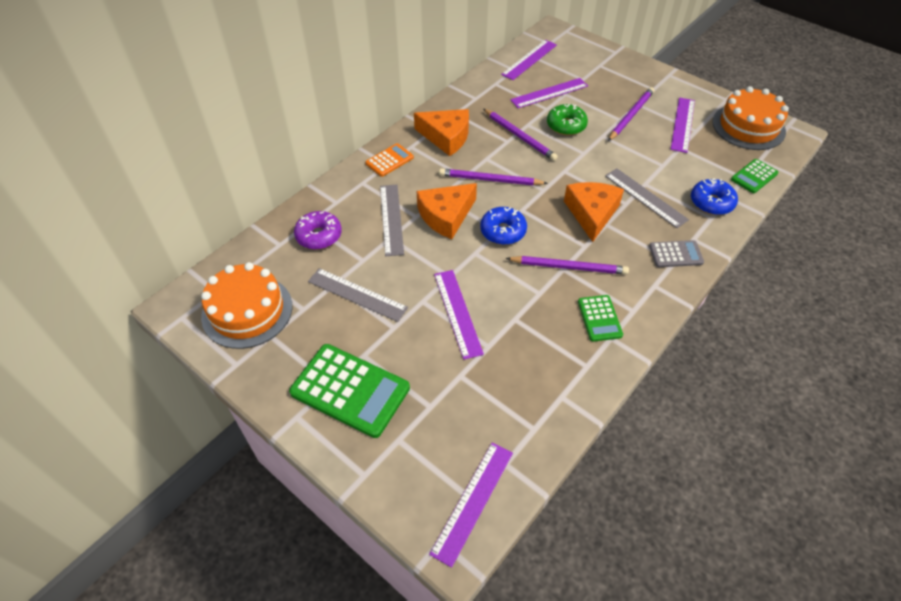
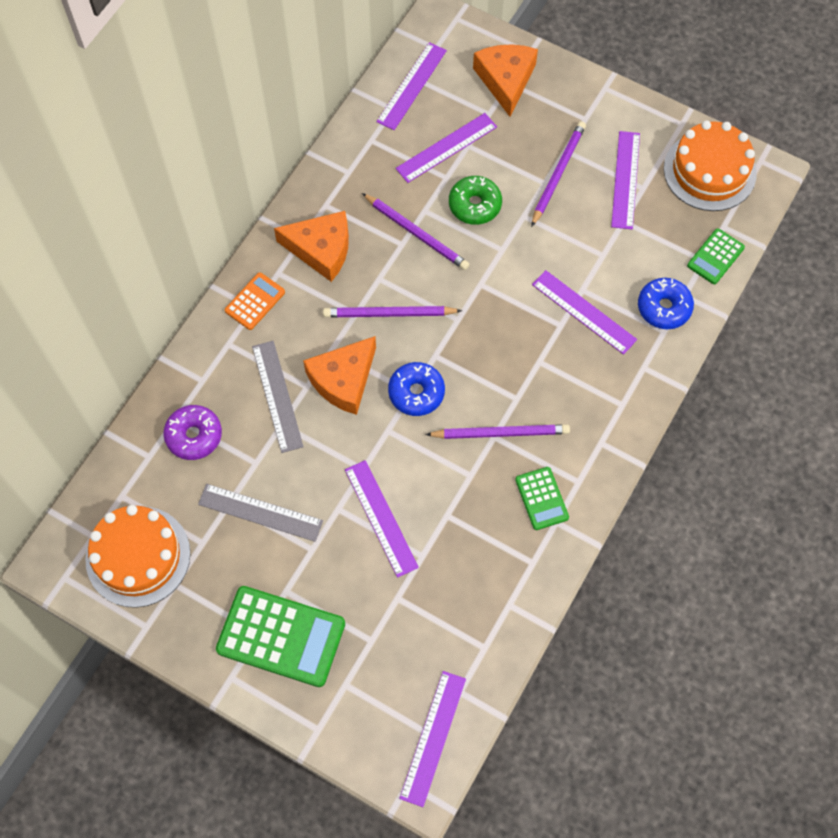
camera: 10 degrees left, 15 degrees up
(591, 213) = (520, 348): orange cheese -> orange cheese (505, 80)
(645, 197) = (584, 312): grey ruler -> purple ruler
(675, 254) = (623, 394): grey calculator -> none

